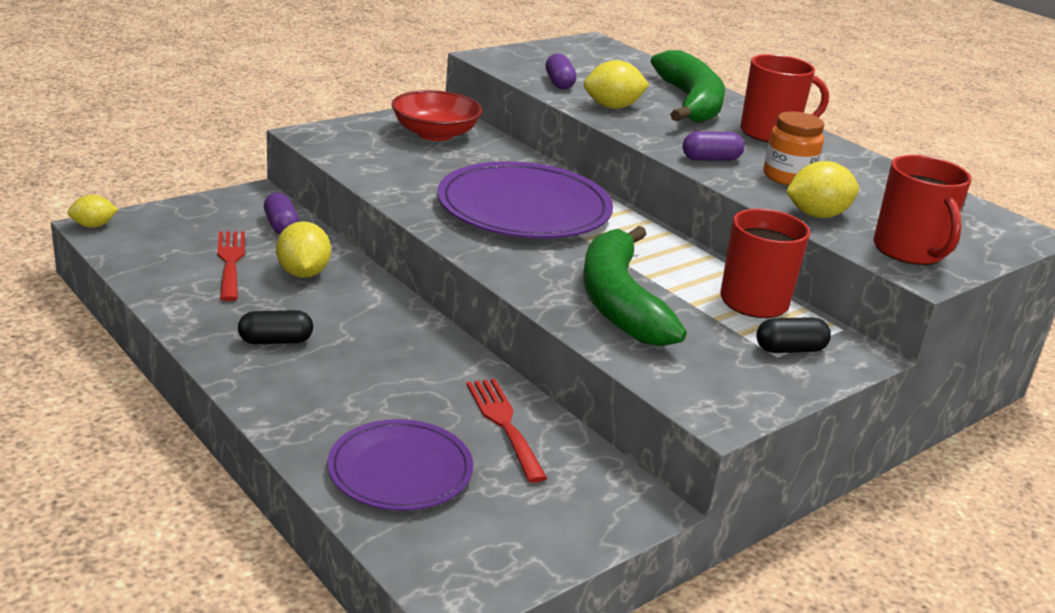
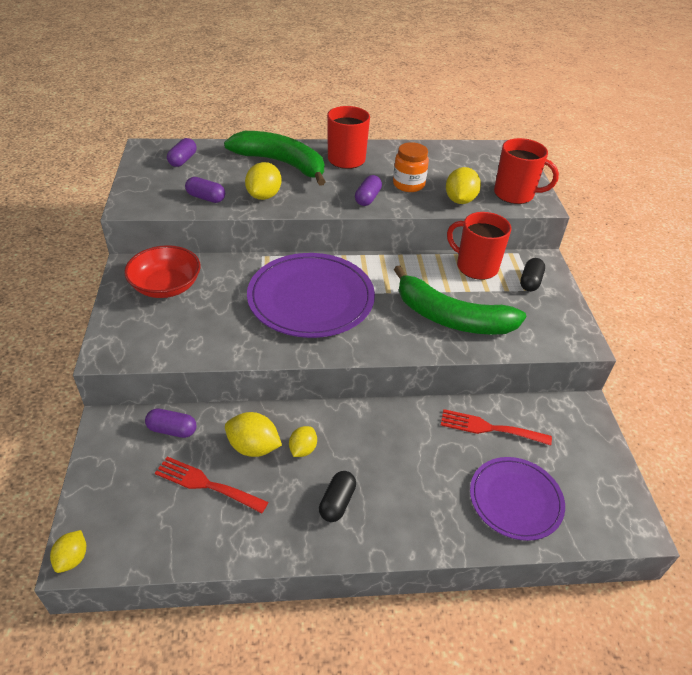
camera: 55 degrees left, 15 degrees up
(329, 302) = (303, 449): none -> yellow lemon
(604, 60) = (183, 160): none -> purple capsule

